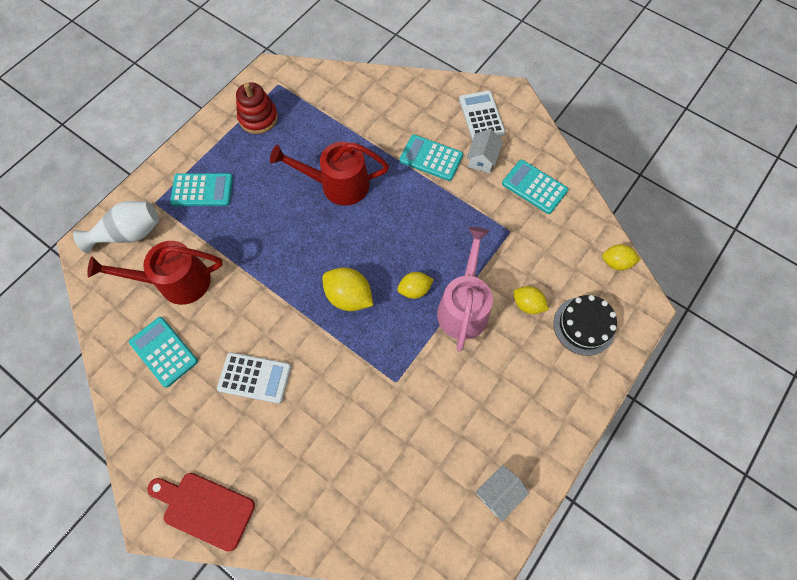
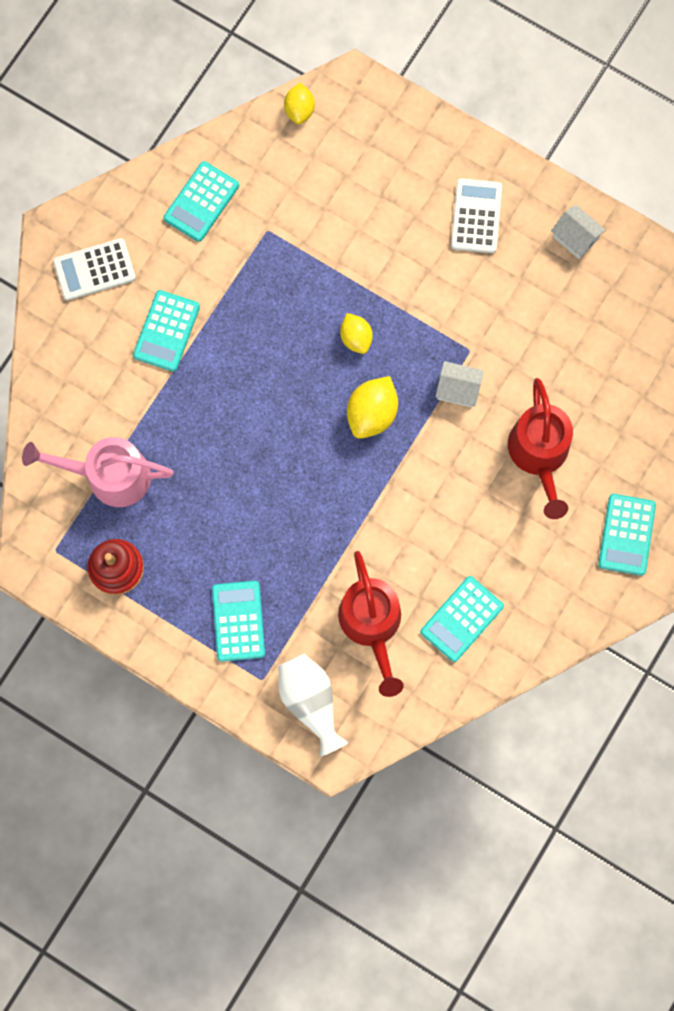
camera: 95 degrees left, 10 degrees up
(204, 508) = (627, 534): red cutting board -> turquoise calculator
(254, 377) = (481, 507): white calculator -> white calculator (476, 216)
(337, 185) = (216, 446): red watering can -> red watering can (539, 455)
(464, 306) = (371, 281): pink watering can -> pink watering can (109, 475)
(482, 159) = (163, 266): white house -> white house (458, 389)
(527, 304) = (362, 209): yellow lemon -> none
(584, 326) = (383, 148): black cake -> none

